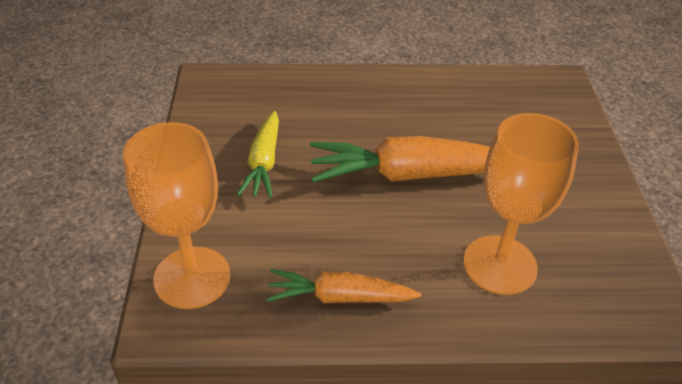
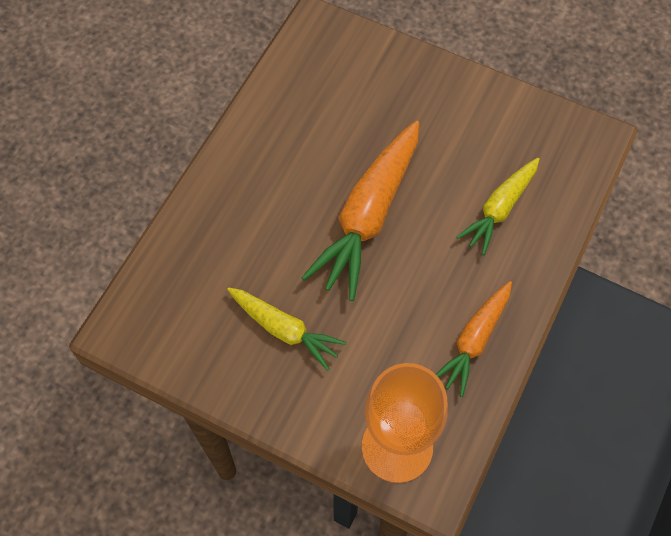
camera: 60 degrees left, 20 degrees up
(500, 265) = (499, 209): orange goblet -> yellow carrot

